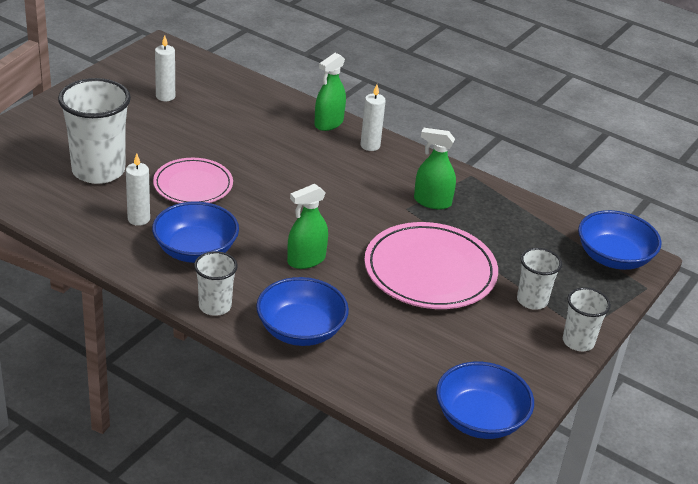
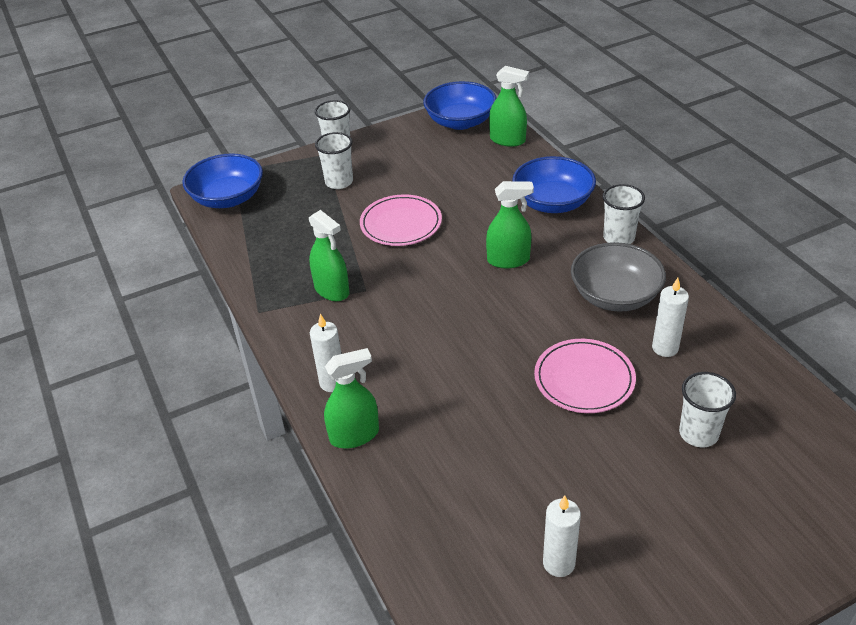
camera: 145 degrees left, 5 degrees up
(98, 171) = (698, 433): white cup -> white cup, size x0.55
(195, 250) = (615, 296): blue bowl -> grey bowl
(403, 404) = (507, 140): none -> green spray bottle
(430, 271) = (401, 224): pink plate -> pink plate, size x0.63

